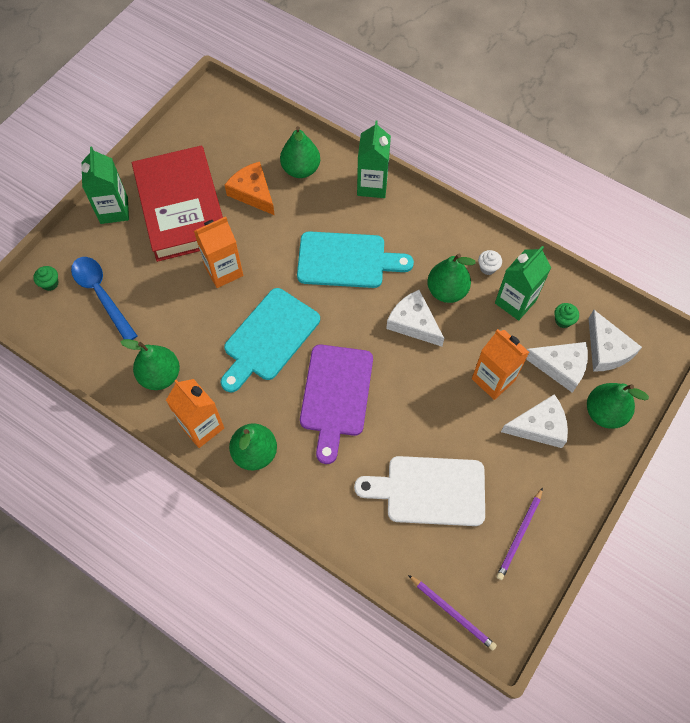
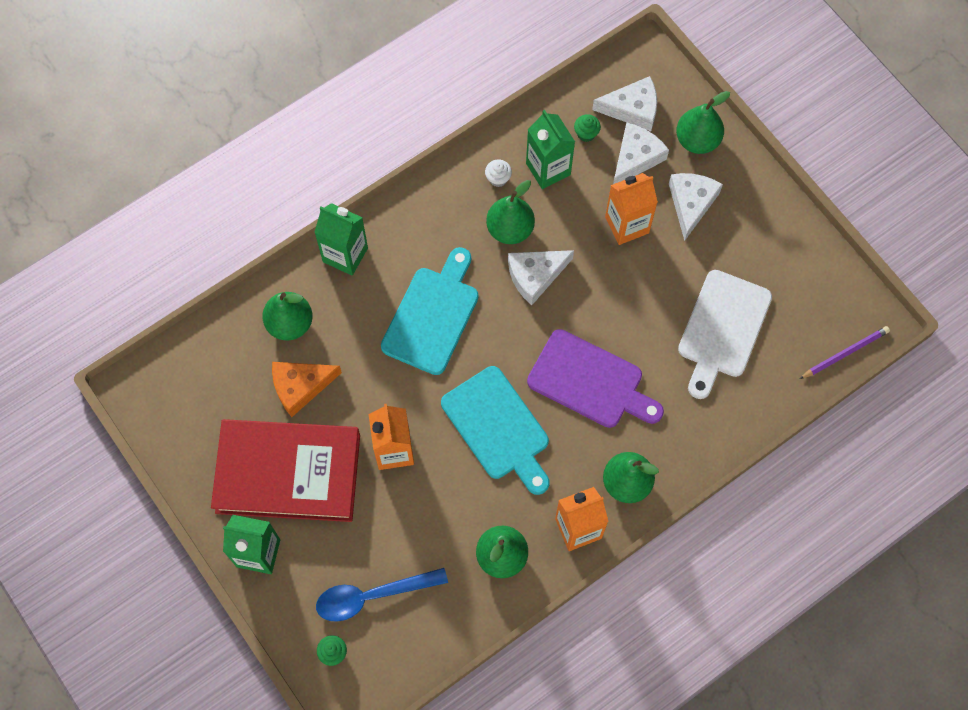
camera: 70 degrees left, 5 degrees up
(519, 535) = (791, 266): purple pencil -> none

